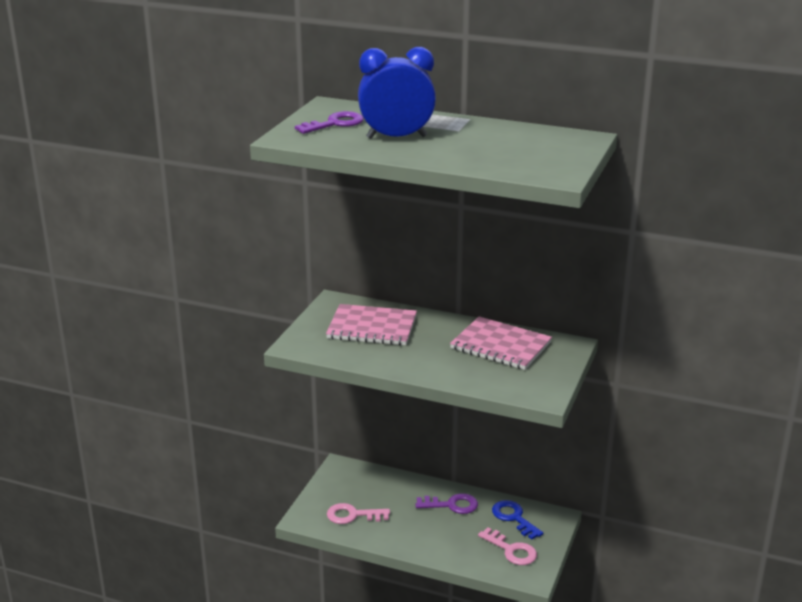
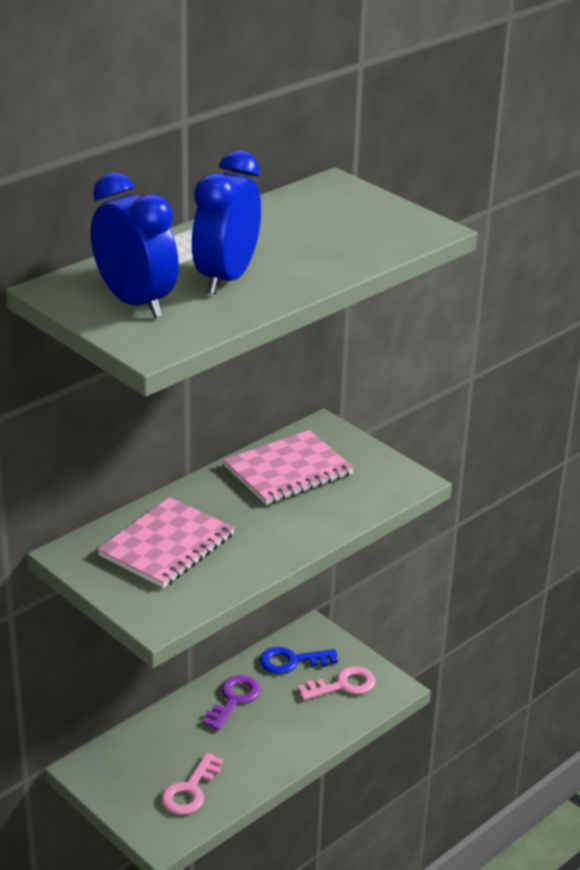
camera: 65 degrees left, 5 degrees up
(335, 124) = (135, 302): purple key -> blue clock

